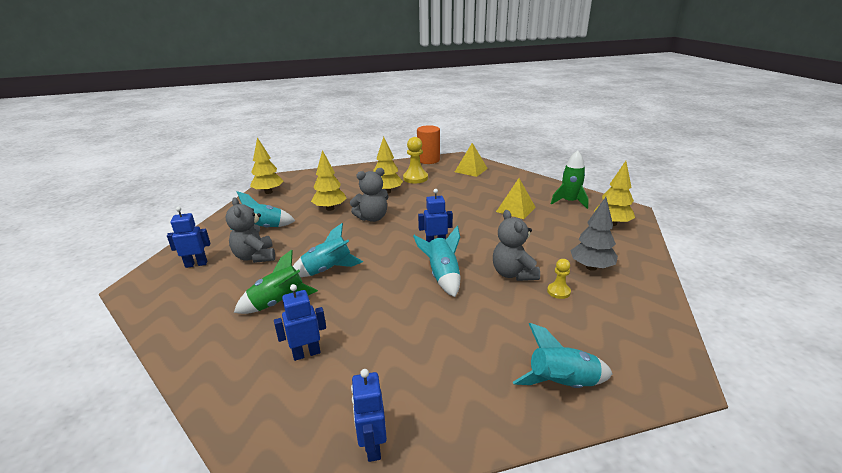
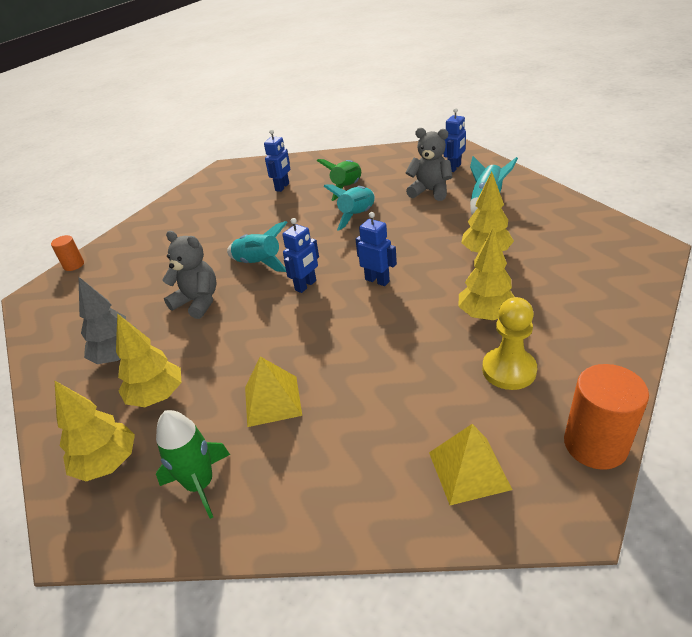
camera: 140 degrees right, 10 degrees up
(268, 192) = (597, 226): yellow tree -> yellow tree (157, 396)
(372, 218) = (420, 272): grey teddy bear -> none
(372, 446) = (199, 188): blue robot -> blue robot (377, 280)
(558, 291) = (144, 310): yellow pawn -> none
(562, 384) = (114, 253): turquoise rocket -> none
(622, 401) = (74, 265): none -> orange cylinder

